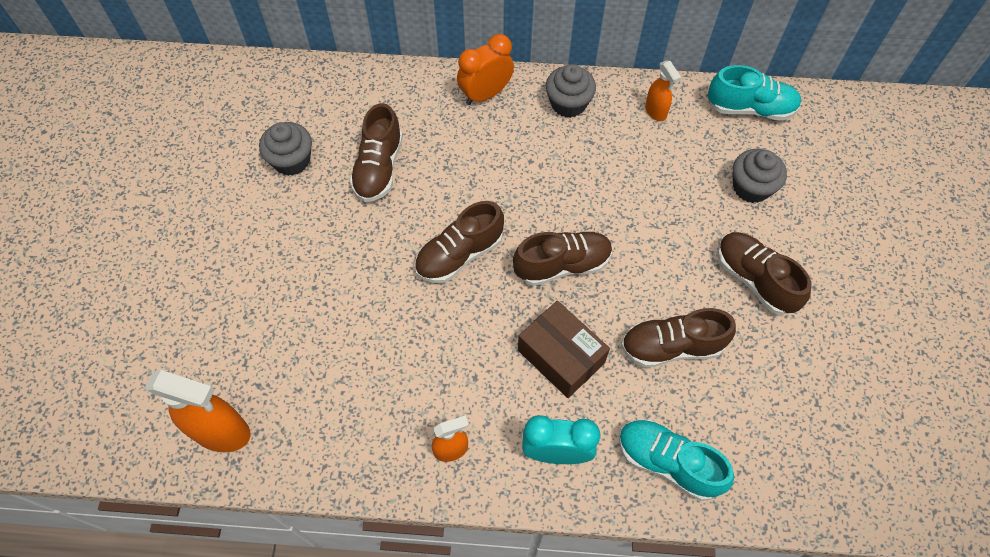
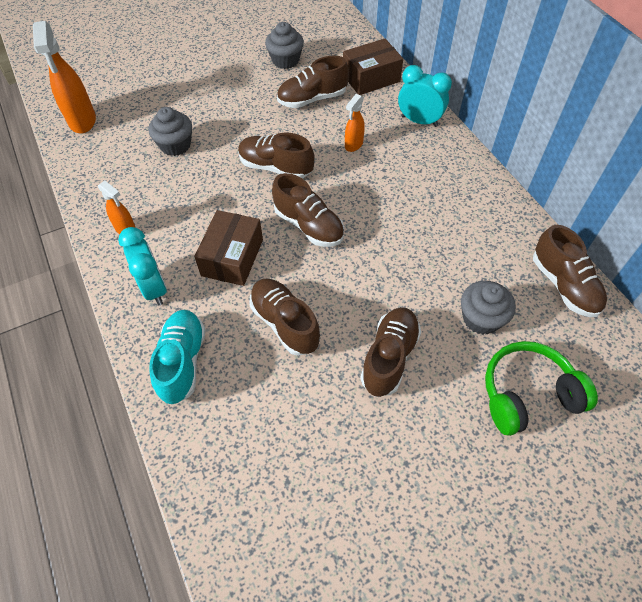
camera: 60 degrees right, 5 degrees down
(388, 98) = (371, 78): none -> brown box
(485, 94) = (419, 121): orange clock -> turquoise clock
(568, 103) = (454, 168): grey cupcake -> grey cupcake (175, 145)
(655, 112) = (497, 222): orange spray bottle -> orange spray bottle (353, 145)
(750, 108) = (564, 285): turquoise shoe -> brown shoe
(839, 200) = (527, 394): none -> green headphones

